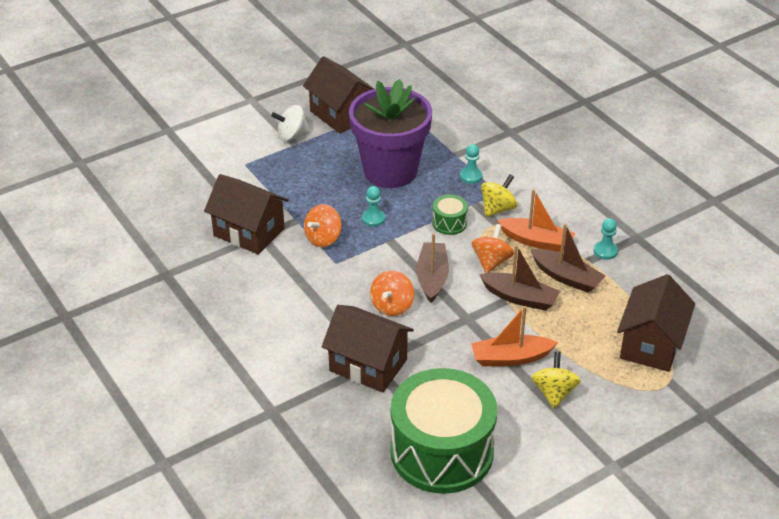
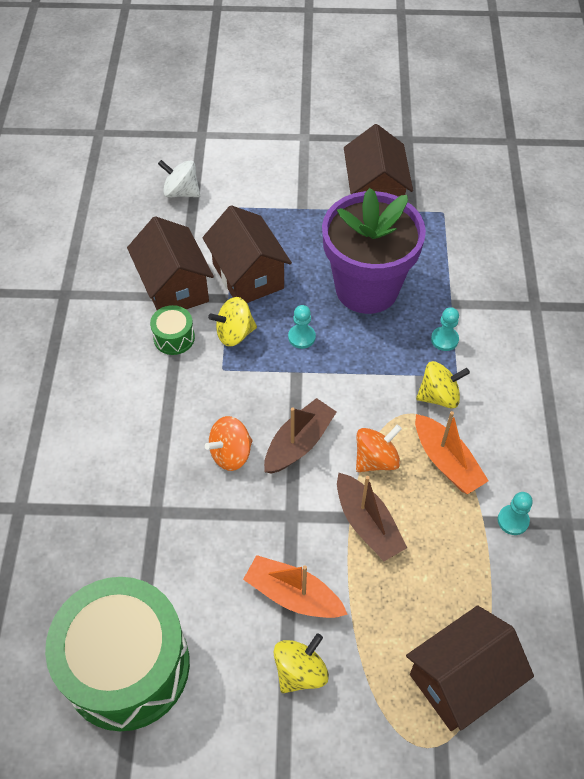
camera: 35 degrees right, 15 degrees up
(291, 136) = (306, 197): white spinning top -> white spinning top (181, 192)
(323, 238) = (234, 333): orange spinning top -> yellow spinning top
(368, 365) = (148, 511): brown house -> brown house (248, 276)
(449, 223) = (373, 385): green drum -> green drum (174, 338)
(566, 277) = (440, 528): brown boat -> none

